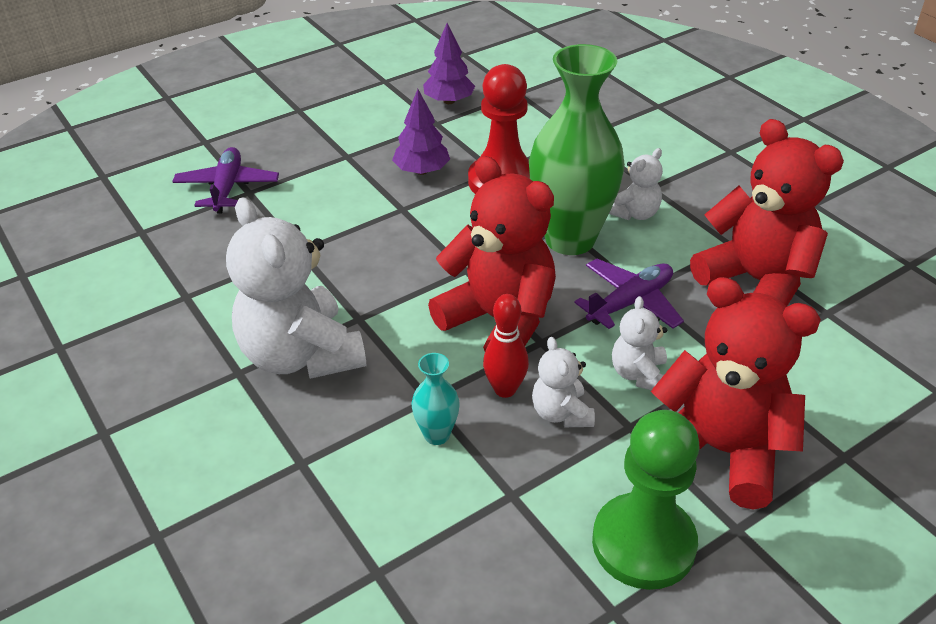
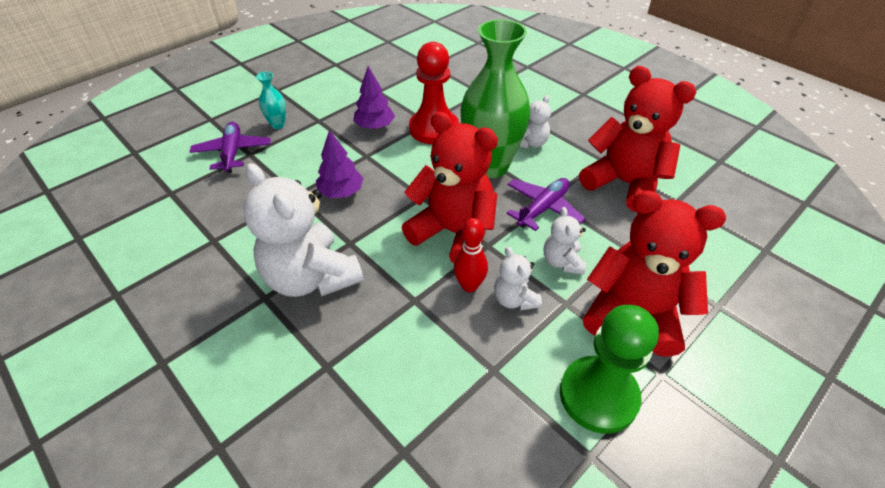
camera: 10 degrees left, 5 degrees up
(437, 435) = (426, 328): turquoise vase -> turquoise vase (278, 125)
(449, 101) = (384, 75): purple tree -> purple tree (341, 192)

